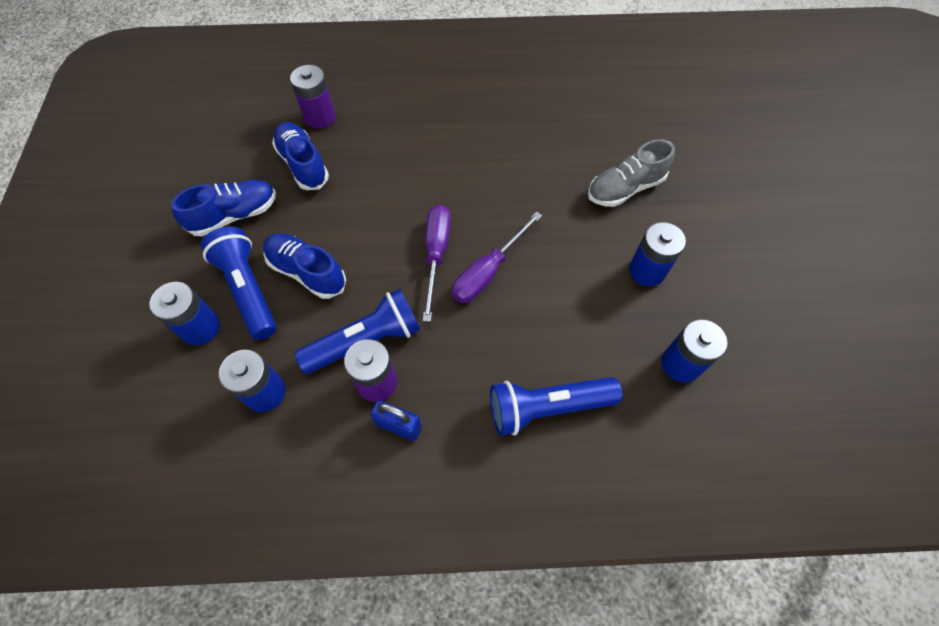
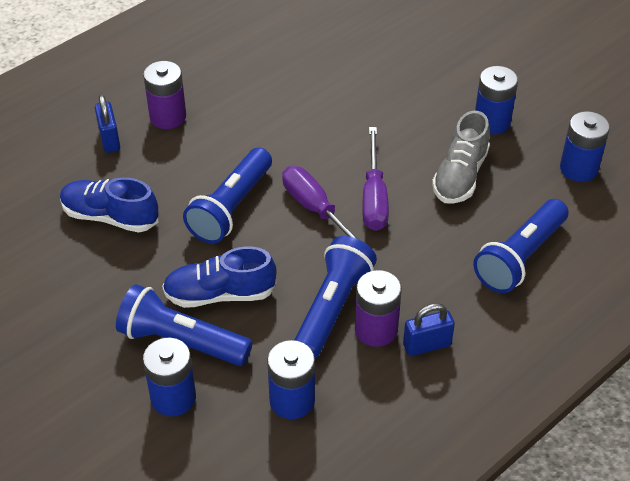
camera: 40 degrees left, 15 degrees down
(235, 215) = (93, 296): blue shoe -> none
(320, 117) = (77, 169): purple battery -> purple battery (168, 117)
(361, 107) = (109, 139): none -> blue padlock
(382, 210) = (231, 208): none -> blue flashlight
(625, 188) = (414, 74): grey shoe -> grey shoe (460, 176)

